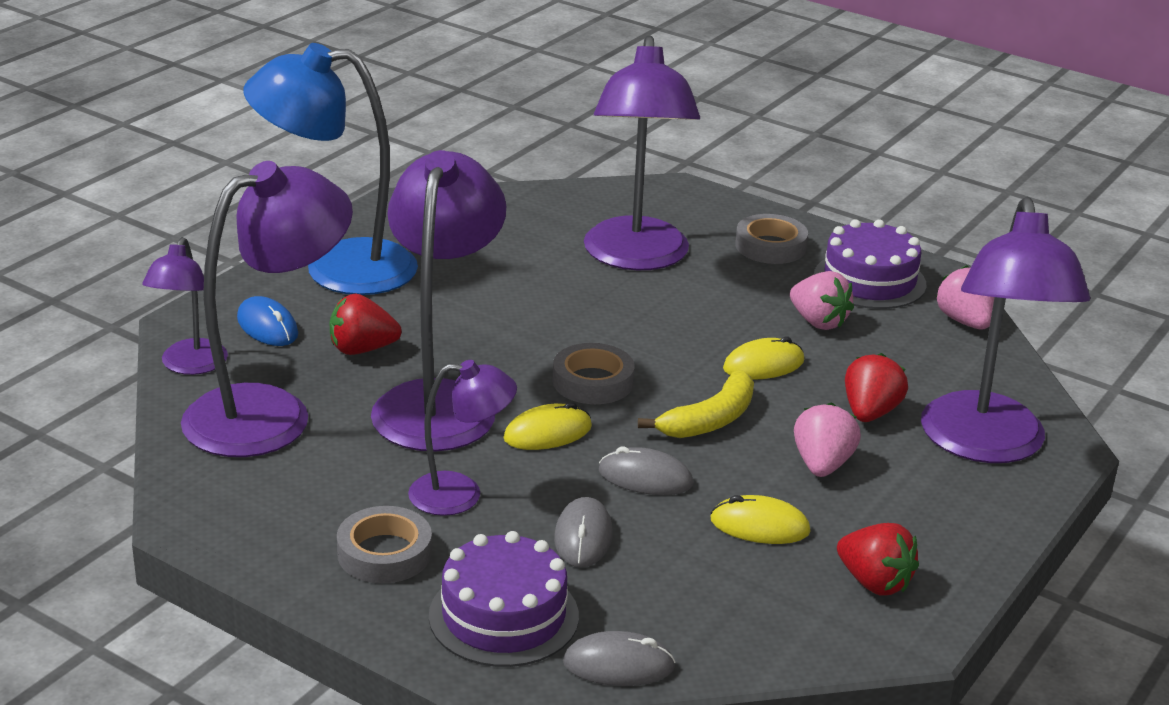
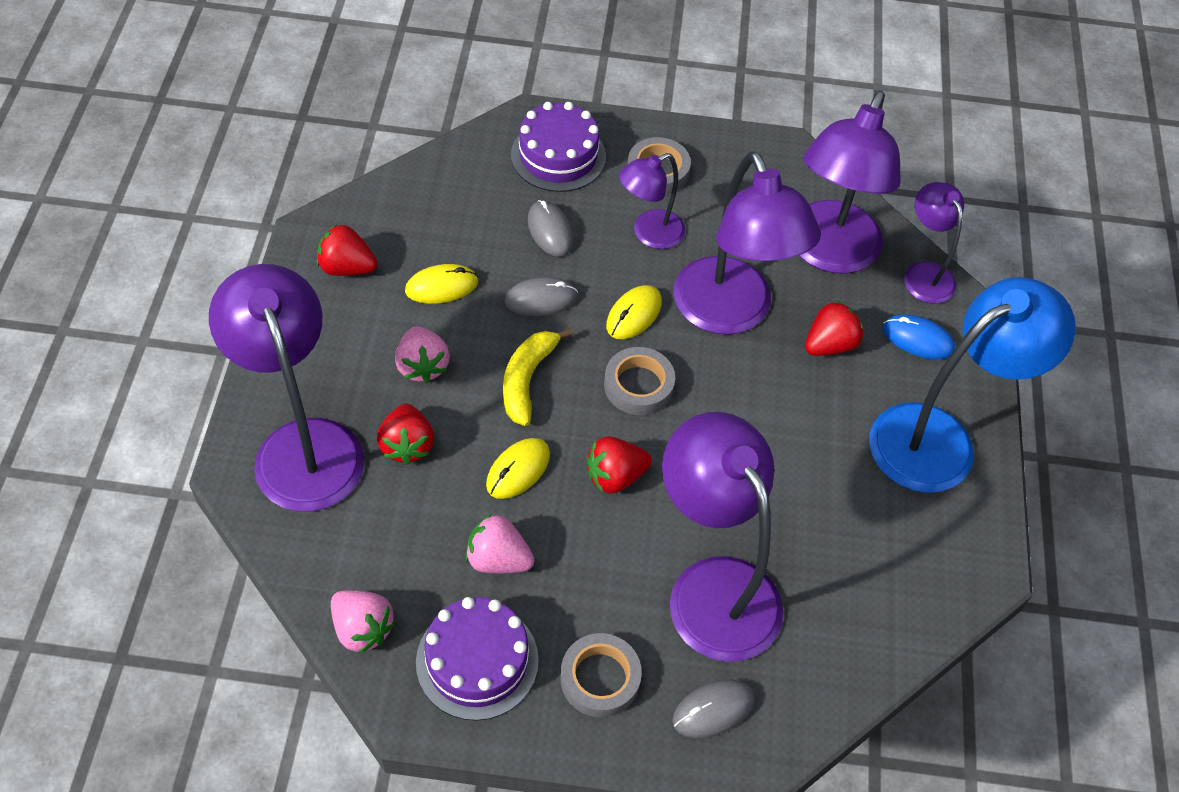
camera: 150 degrees right, 25 degrees up
(618, 665) = (474, 149): grey mouse -> grey mouse (713, 710)
(670, 334) = (615, 476): none -> red strawberry

